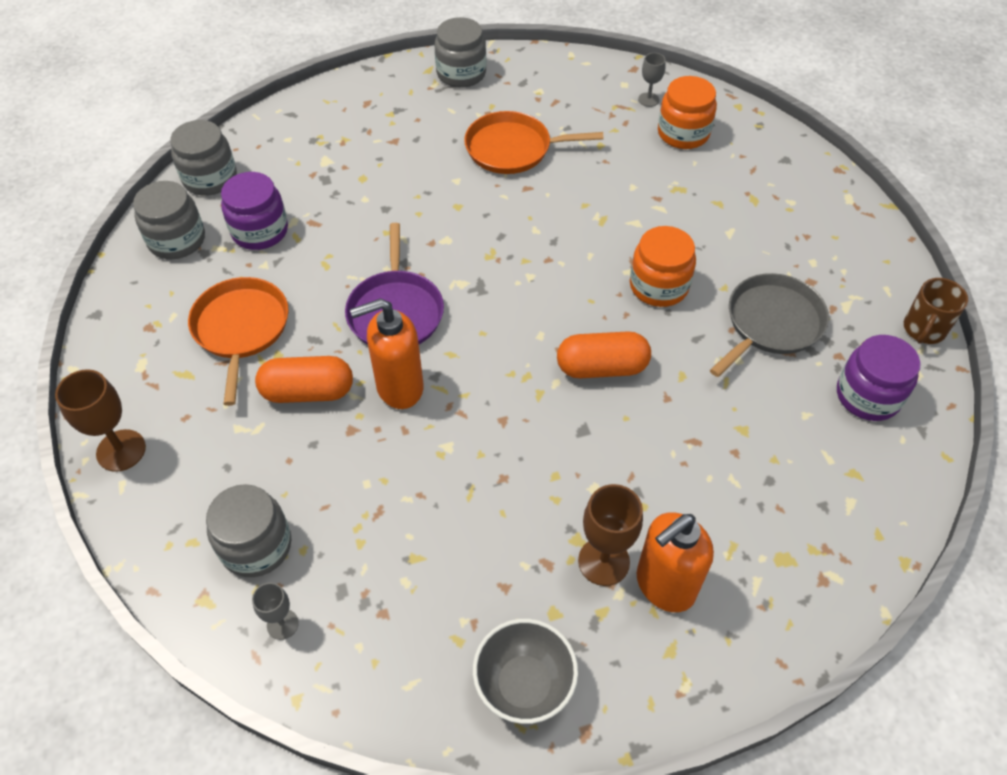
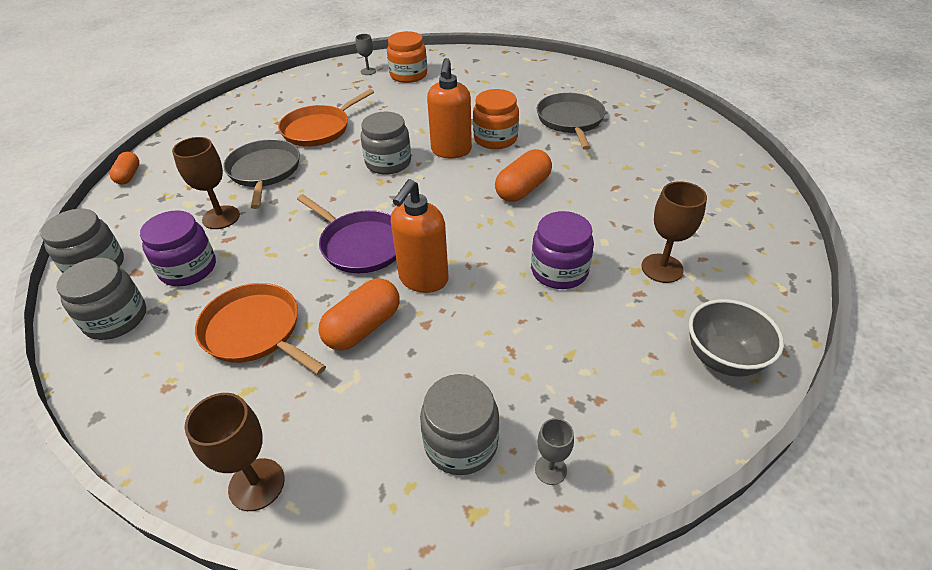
camera: 45 degrees left, 10 degrees down
(315, 95) = (129, 176): none -> orange capsule
(331, 195) = (221, 217): none -> brown goblet
(414, 168) = (264, 171): none -> grey pan
(461, 73) = (230, 114): grey jar -> grey jar (388, 163)
(664, 585) = (703, 254): orange soap dispenser -> orange soap dispenser (451, 151)
(868, 396) = (652, 120): purple jar -> purple jar (559, 271)
(923, 329) = (632, 84): brown mug -> none

